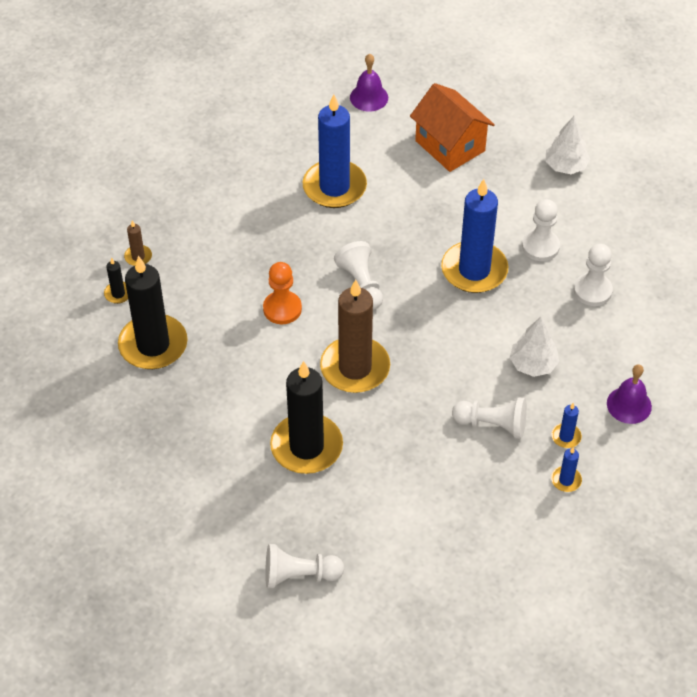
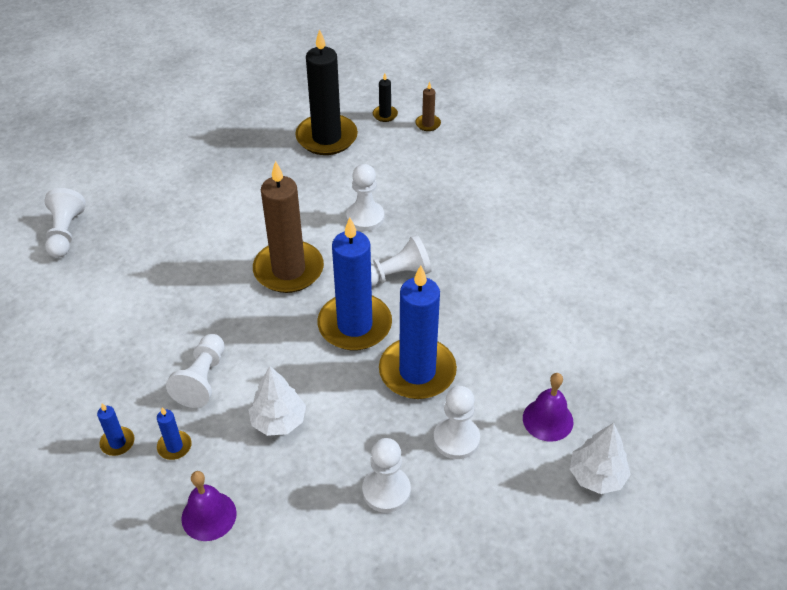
camera: 90 degrees right, 5 degrees down
(282, 309) = (365, 217): orange pawn -> white pawn
(306, 446) = (200, 236): black candle -> none
(334, 187) = (530, 254): blue candle -> blue candle (355, 325)
(369, 97) = (674, 282): purple bell -> purple bell (547, 419)
(450, 146) = (610, 355): orange house -> none

